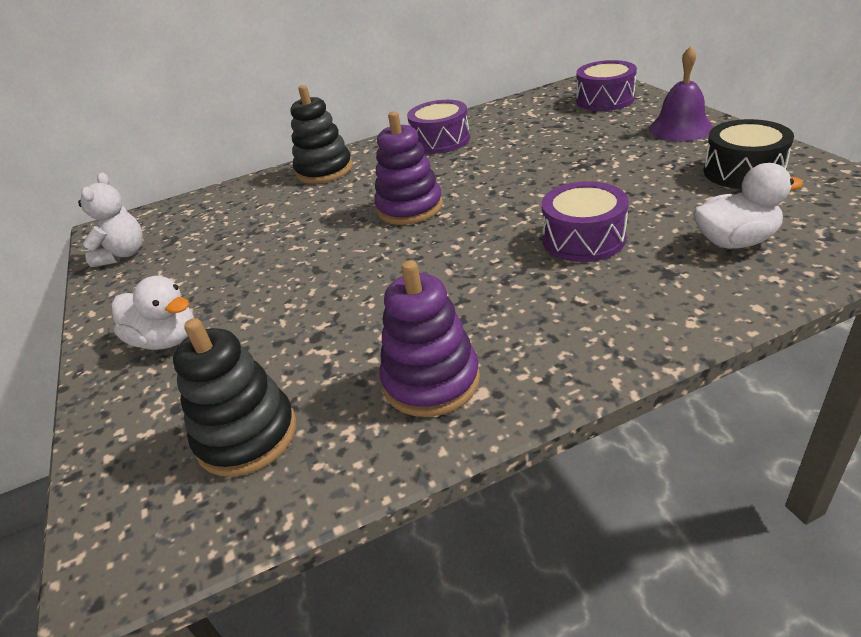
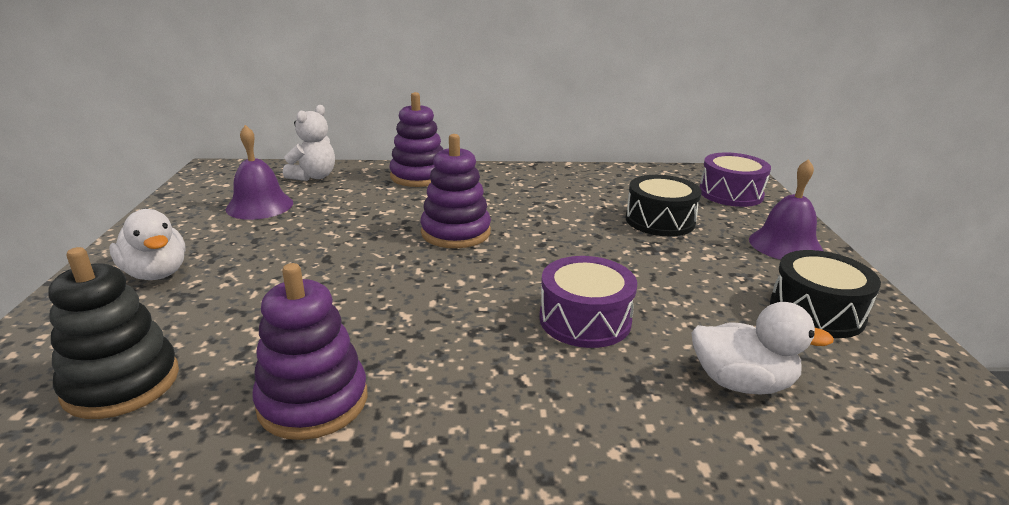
camera: 15 degrees right, 10 degrees down
(123, 254) = (202, 192): white teddy bear -> white teddy bear (314, 176)
(198, 247) = (260, 205): none -> purple bell
(324, 170) = (419, 176): black stacking toy -> purple stacking toy
(440, 141) = (540, 183): purple drum -> none
(569, 140) = (660, 220): none -> black drum

